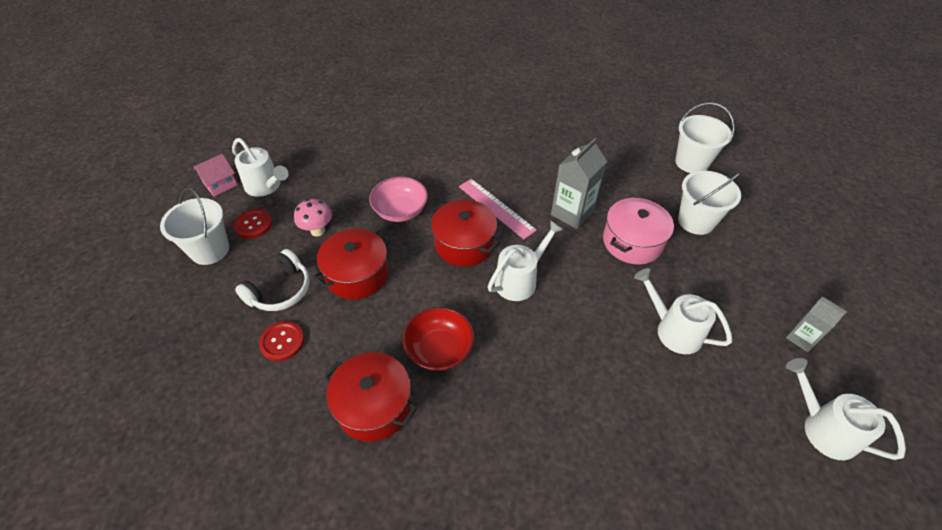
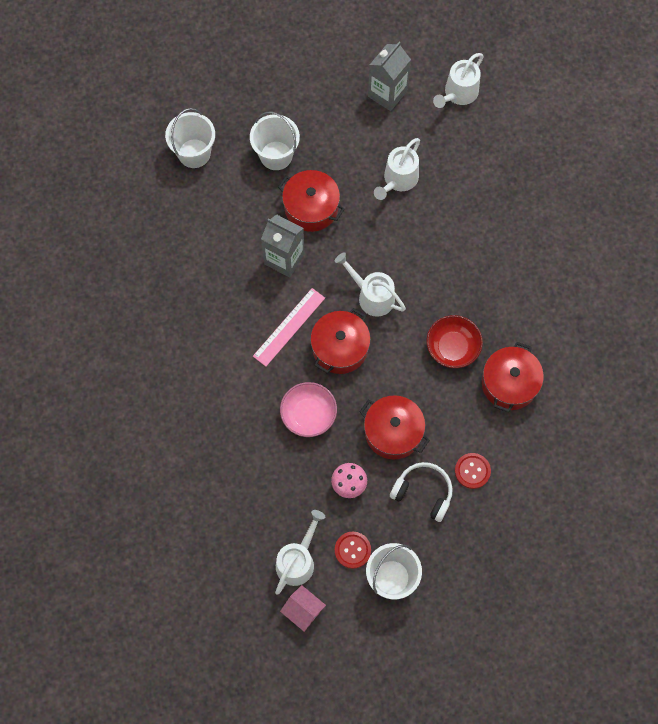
camera: 100 degrees left, 20 degrees up
(632, 242) = (311, 208): pink pot -> red pot
(801, 338) = (387, 94): grey carton -> grey carton, size x1.64

